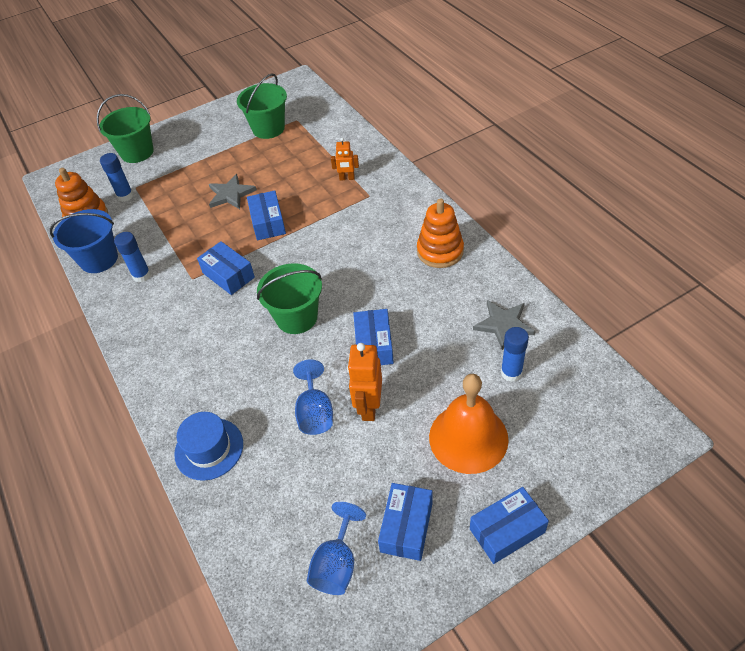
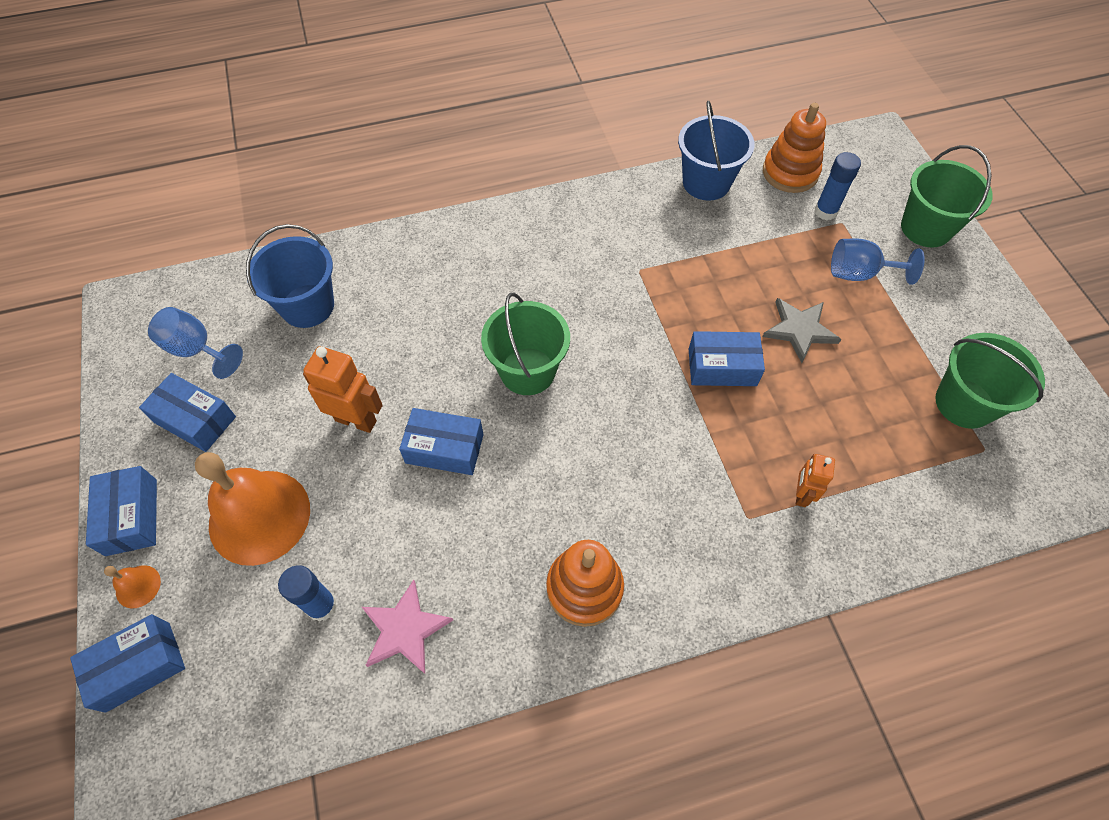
camera: 100 degrees right, 10 degrees up
(142, 275) = (662, 221): blue glue stick -> none
(209, 449) = (381, 263): blue hat -> none
(228, 275) = (631, 308): blue box -> blue box (138, 666)
(267, 489) = (307, 306): none -> blue bucket
(315, 412) = (376, 364): blue goblet -> blue goblet (859, 274)
(504, 325) = (404, 629): grey star -> pink star
(554, 494) = (138, 586): none -> orange bell

